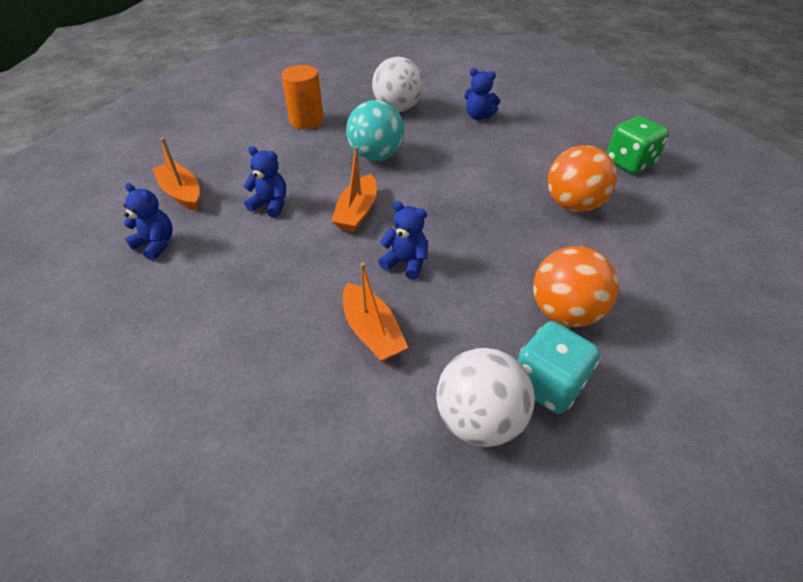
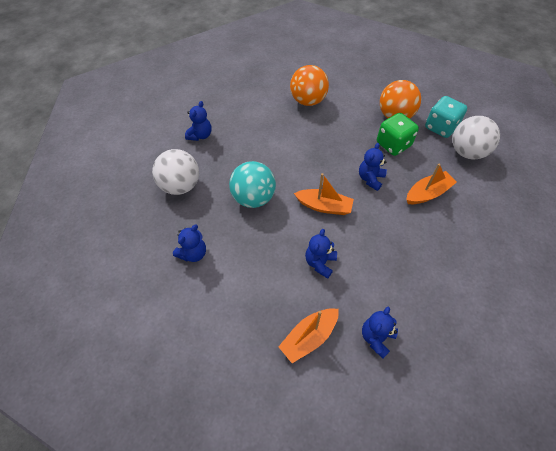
camera: 90 degrees left, 10 degrees up
(306, 121) = (193, 253): orange cylinder -> blue teddy bear
(629, 163) = (264, 71): green dice -> green dice (393, 144)

